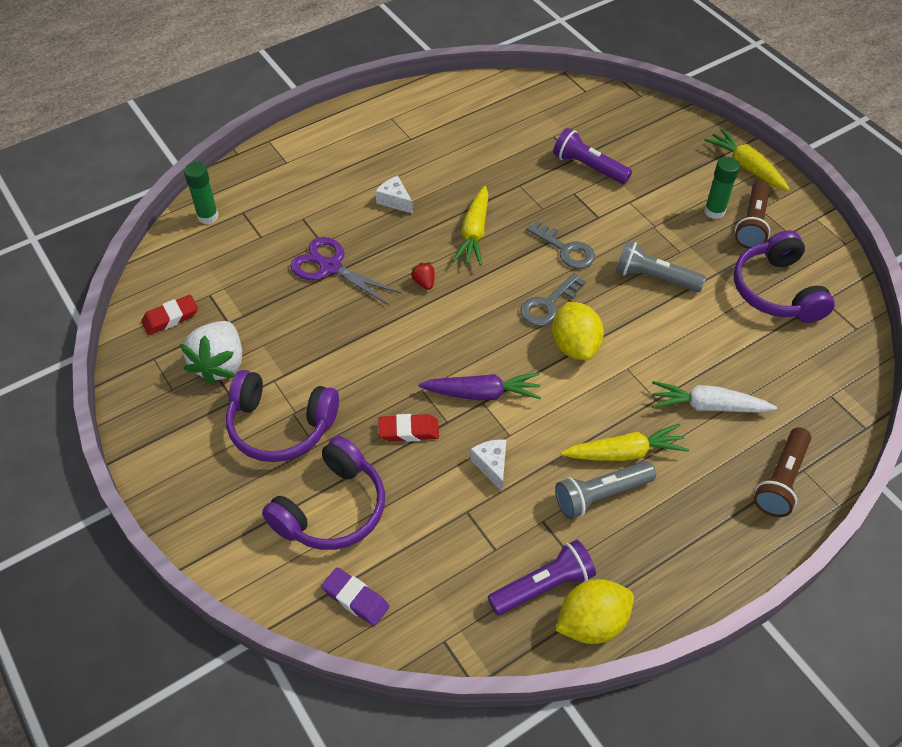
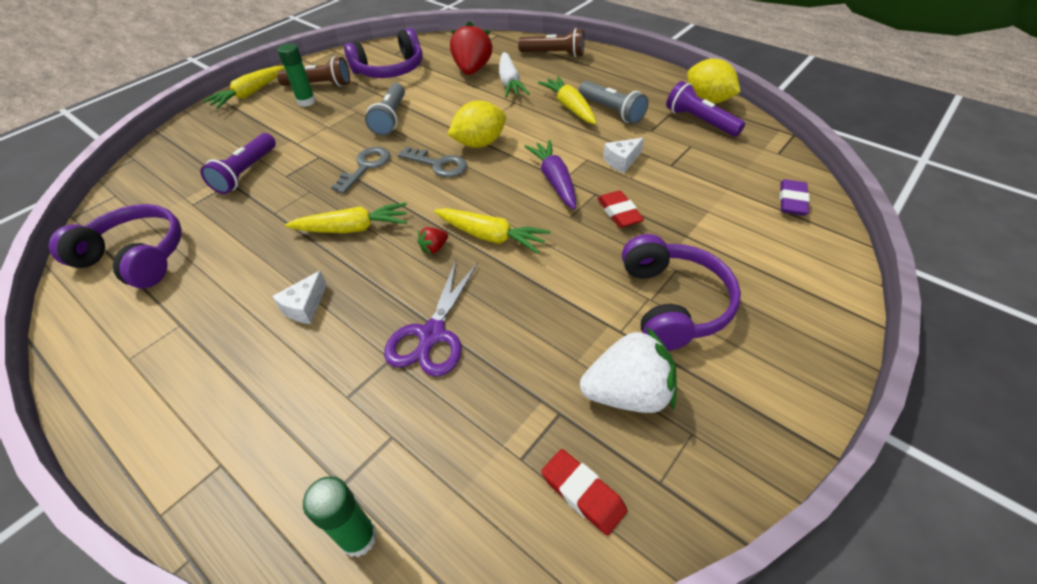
camera: 105 degrees left, 5 degrees down
(332, 509) = (730, 238): purple headphones -> purple headphones (136, 257)
(420, 324) = (491, 237): none -> yellow carrot
(755, 374) = (472, 70): none -> red strawberry

